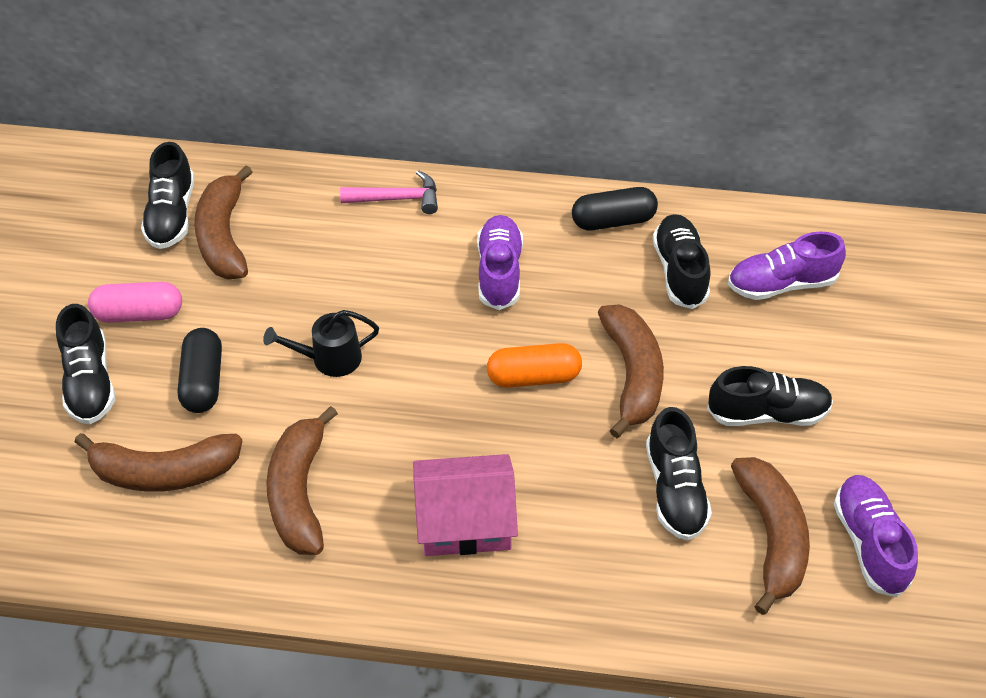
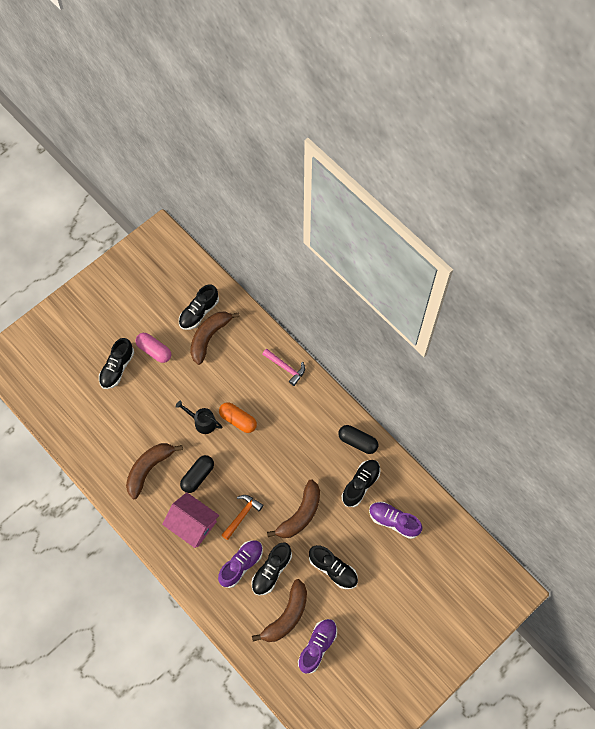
camera: 40 degrees right, 15 degrees up
(164, 472) = (113, 425): brown banana -> none
(203, 381) = (153, 398): black capsule -> black capsule (198, 476)
(499, 272) = (293, 431): purple shoe -> purple shoe (241, 565)
(534, 377) = (265, 487): orange capsule -> orange capsule (238, 420)
(538, 444) = (242, 515): none -> orange hammer

